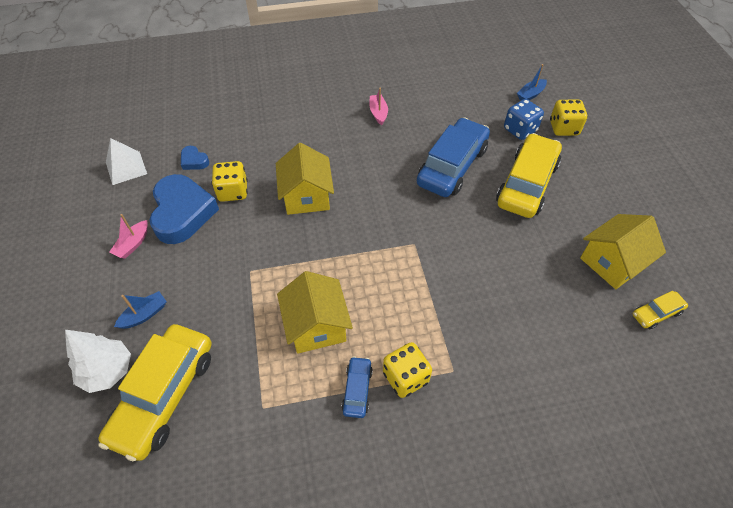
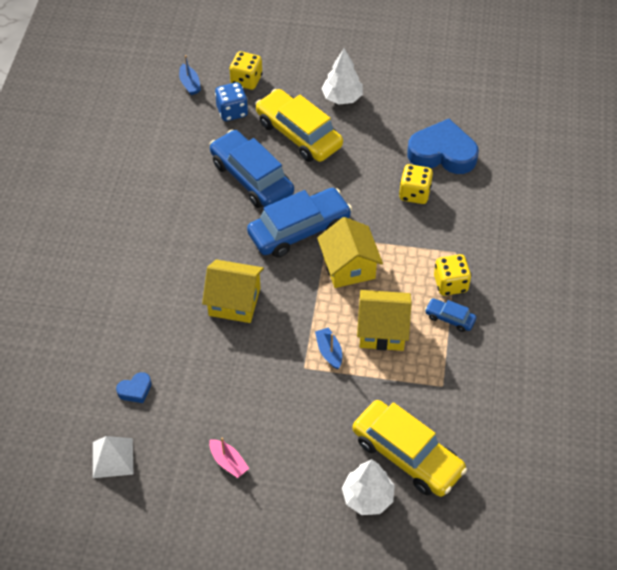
camera: 70 degrees left, 0 degrees up
(144, 315) = (319, 461): blue boat -> blue boat (329, 351)
(182, 213) = (206, 412): blue heart -> blue heart (442, 153)
(233, 191) = (198, 362): yellow dice -> yellow dice (414, 193)
(378, 113) = (149, 211): pink boat -> none
(410, 219) = (299, 230): none -> blue car
(597, 204) = (342, 98): none -> white tree
(612, 262) = (401, 116): yellow house -> yellow house (349, 267)
(656, 313) = (455, 113): yellow car -> none

